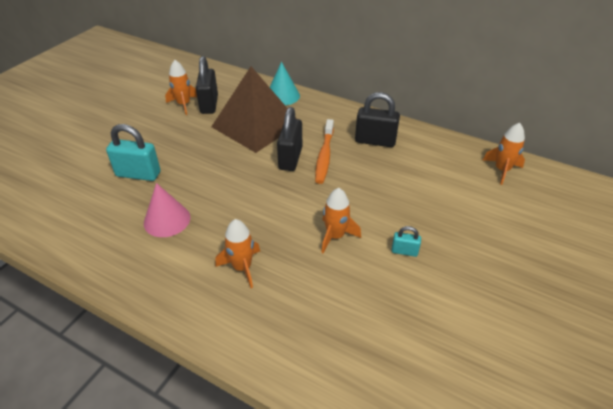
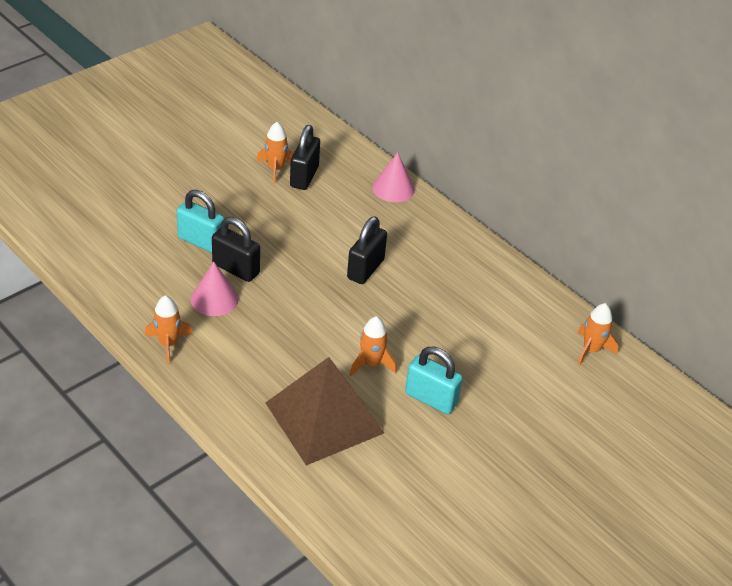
camera: 15 degrees right, 0 degrees up
(242, 267) = (268, 365): orange rocket -> orange rocket (168, 344)
(256, 125) = (346, 218): brown pyramid -> brown pyramid (324, 417)
(282, 96) = (393, 188): turquoise cone -> pink cone
(324, 156) = (403, 277): orange toothbrush -> none
(375, 141) = (470, 276): black padlock -> black padlock (236, 269)
(404, 251) = (431, 399): turquoise padlock -> turquoise padlock, size x1.94

